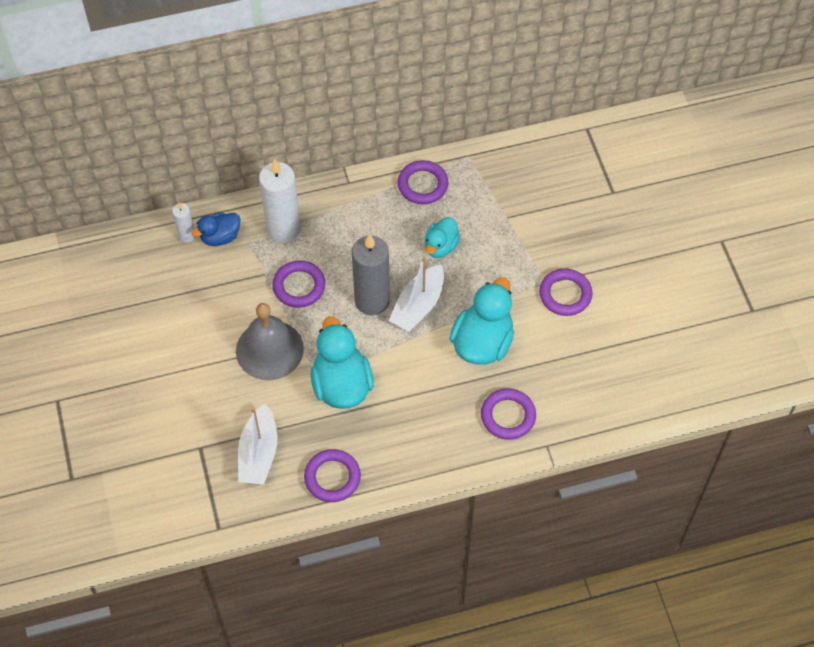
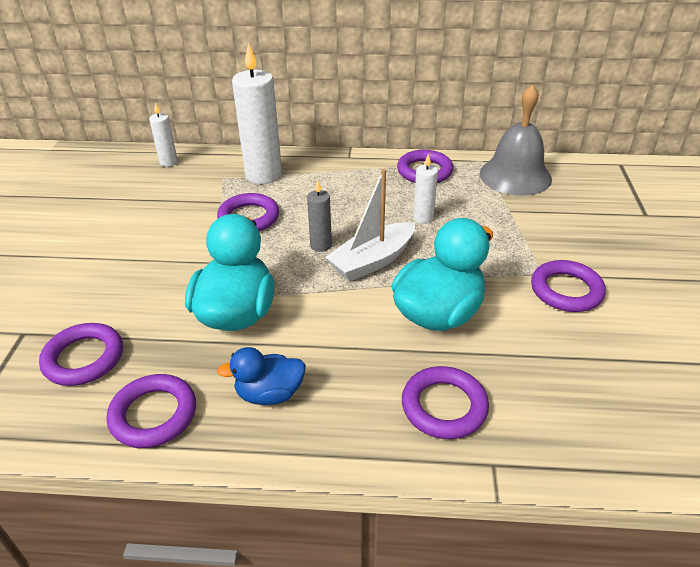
camera: 20 degrees right, 20 degrees down
(220, 237) = (199, 169): blue duck -> blue duck (269, 394)
(258, 453) = (84, 358): white boat -> purple ring
(269, 349) = (178, 261): grey bell -> grey bell (515, 176)
(372, 301) = (321, 245): grey candle -> grey candle, size x0.50
(440, 246) = (423, 218): turquoise duck -> white candle

